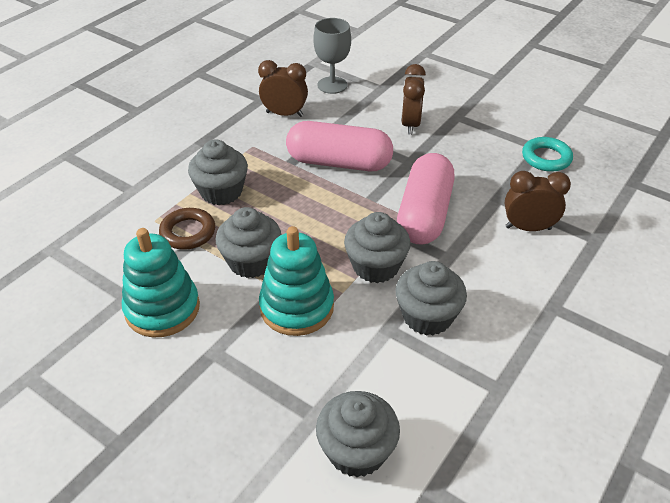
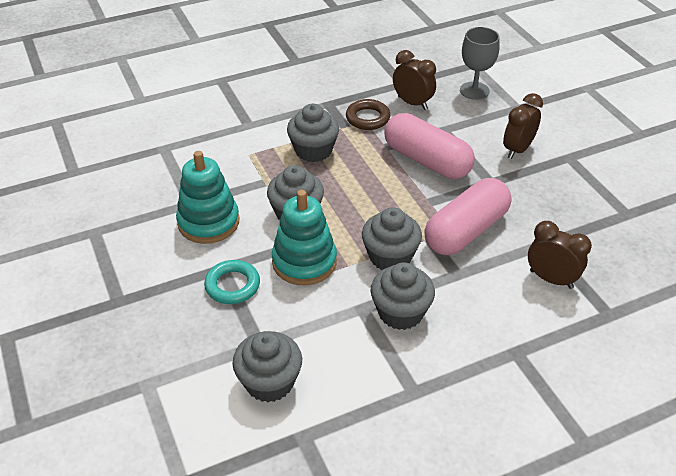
camera: 30 degrees right, 0 degrees up
(188, 232) = (266, 173): brown ring -> brown ring (367, 118)
(546, 158) = (625, 225): turquoise ring -> turquoise ring (232, 285)

